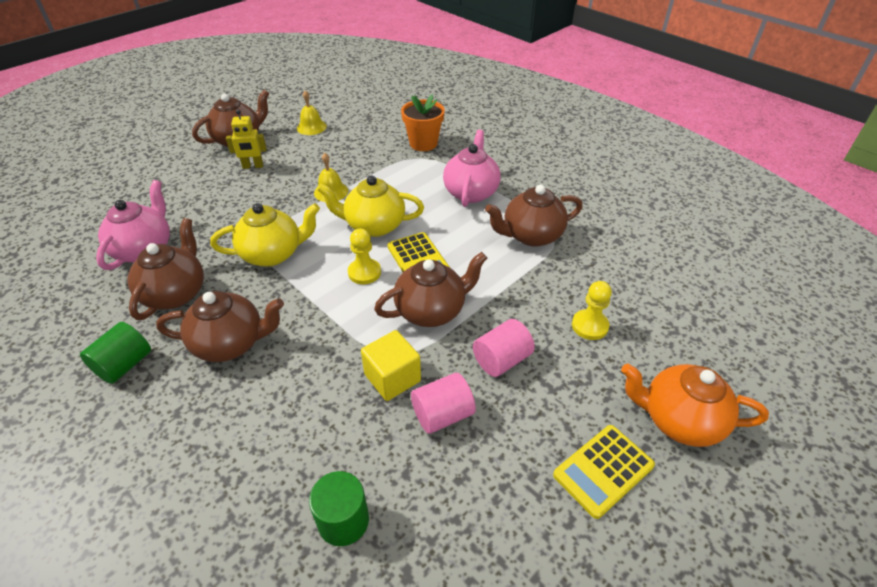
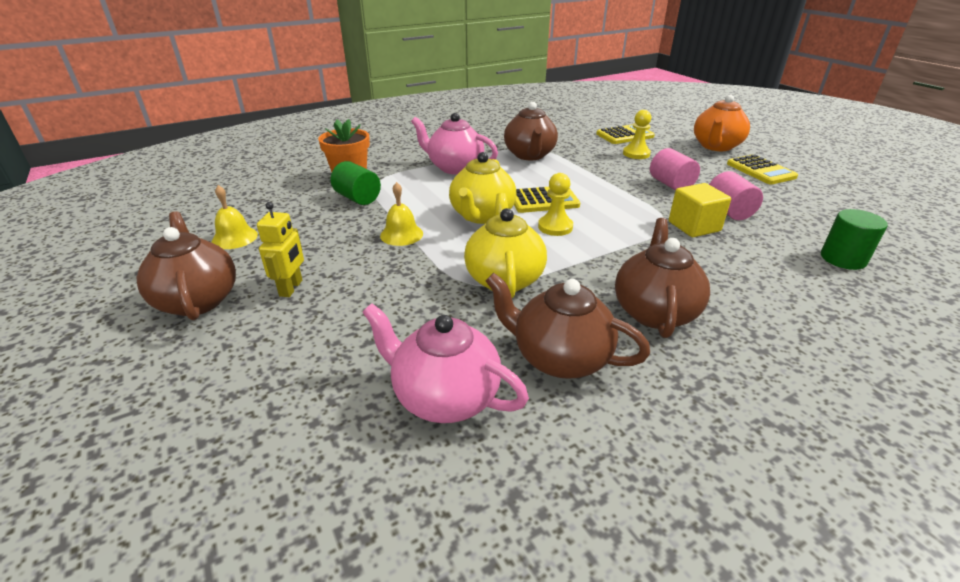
camera: 75 degrees left, 10 degrees down
(124, 365) = (695, 401): green cylinder -> green cylinder (358, 198)
(431, 310) = (614, 202): brown teapot -> none
(655, 312) = (624, 135): none -> yellow calculator

